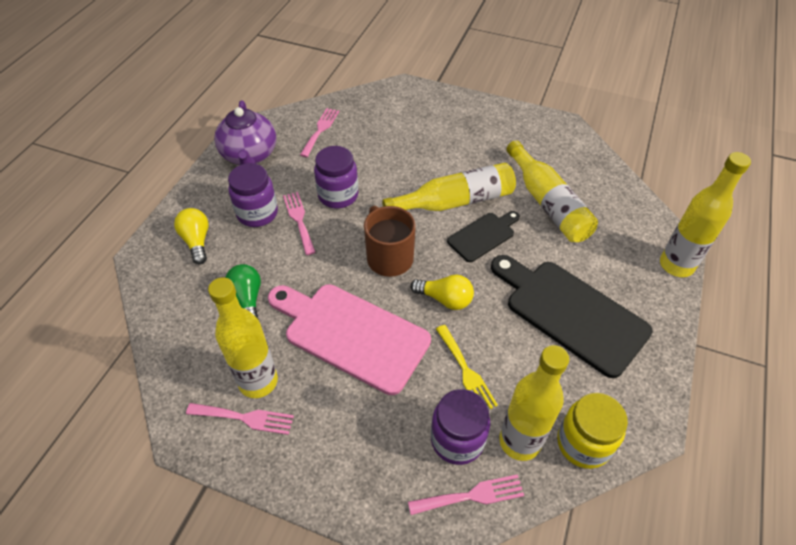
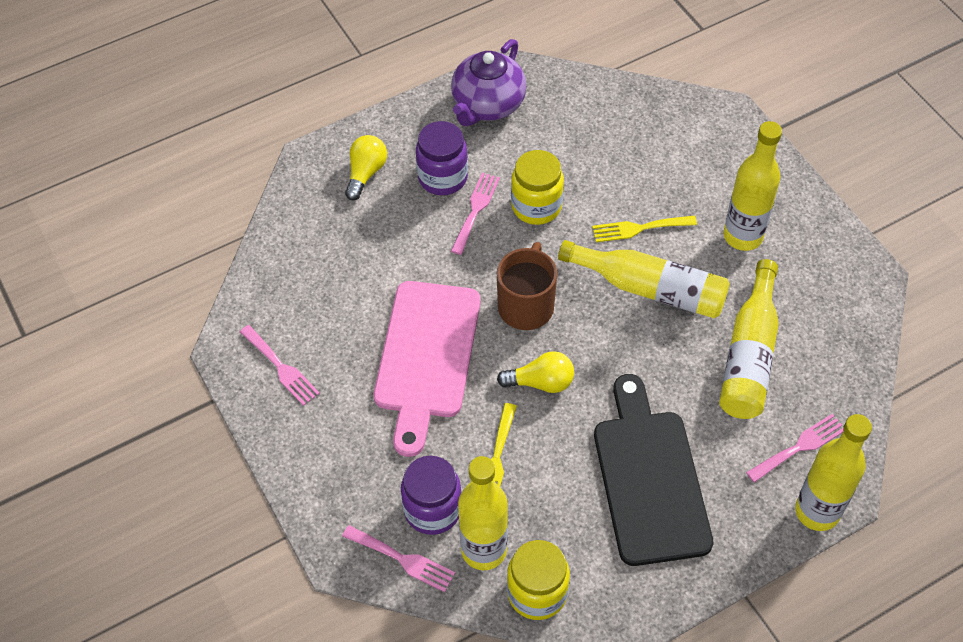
camera: 40 degrees right, 5 degrees up
(247, 299) = (365, 262): green light bulb -> none
(258, 381) = (315, 344): yellow bottle -> yellow bottle (743, 236)
(320, 130) = (585, 116): pink fork -> pink fork (799, 447)
(338, 195) = (536, 206): purple jar -> yellow jar
(351, 334) = (426, 356): pink cutting board -> pink cutting board turned 150 degrees counterclockwise
(414, 172) = (639, 228): none -> yellow fork
(445, 299) = (541, 382): yellow light bulb -> yellow light bulb turned 60 degrees counterclockwise
(483, 235) = (642, 344): black cutting board -> none

